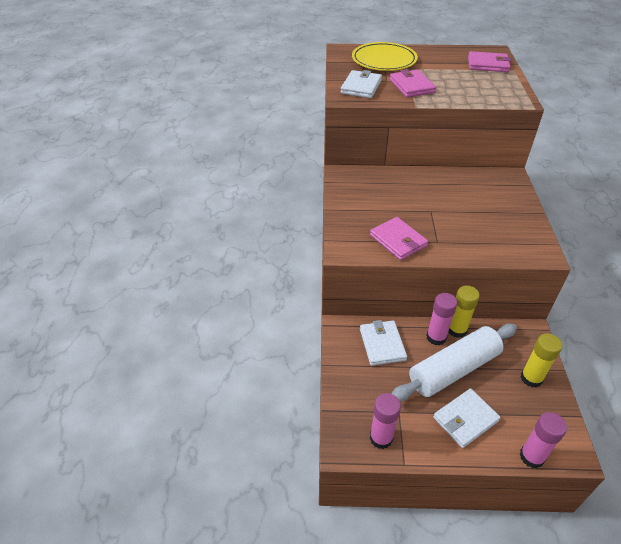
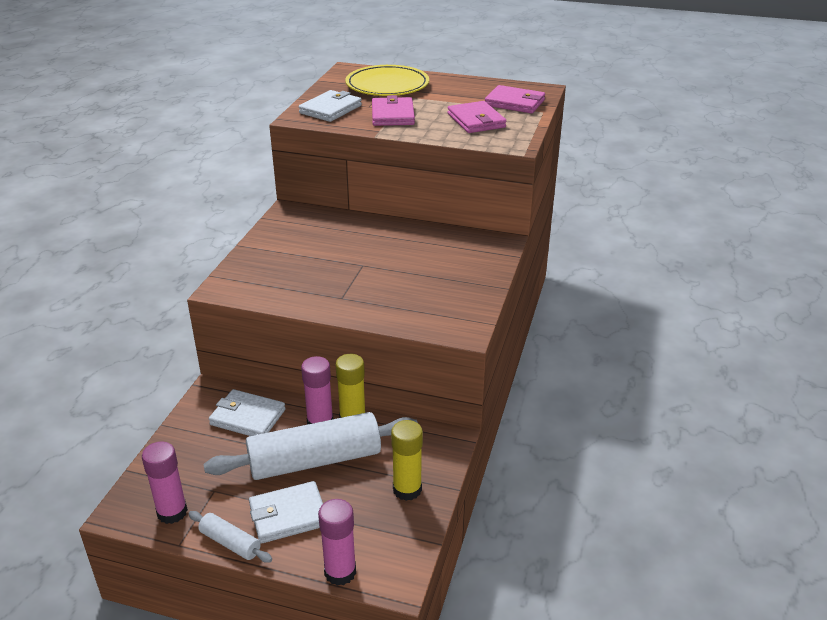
camera: 15 degrees right, 10 degrees down
(382, 344) = (247, 417): white wallet -> white wallet turned 75 degrees counterclockwise
(398, 240) = (295, 289): pink wallet -> pink wallet (476, 120)
(440, 453) = (230, 543): none -> white rolling pin

